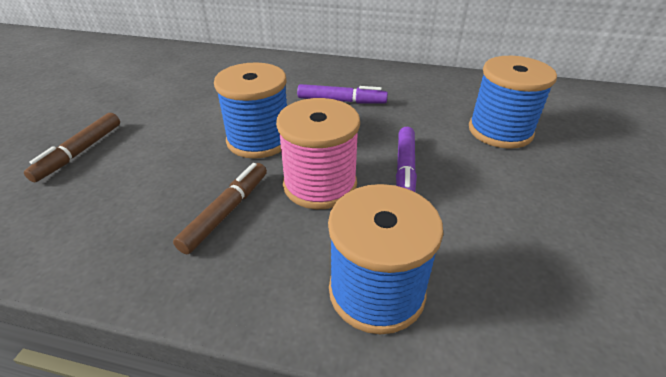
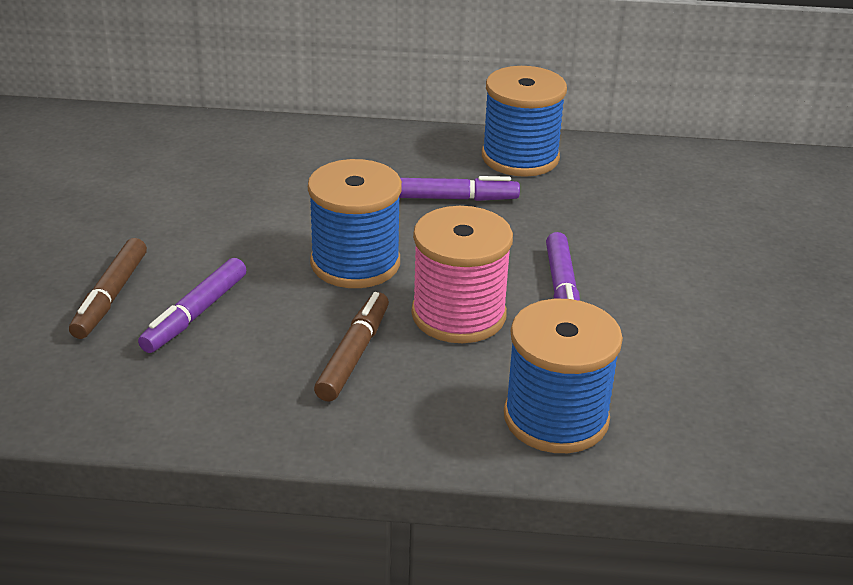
camera: 10 degrees left, 5 degrees down
(128, 169) = (195, 314): none -> purple marker
(500, 131) = (679, 229): blue spool -> blue spool (520, 157)

